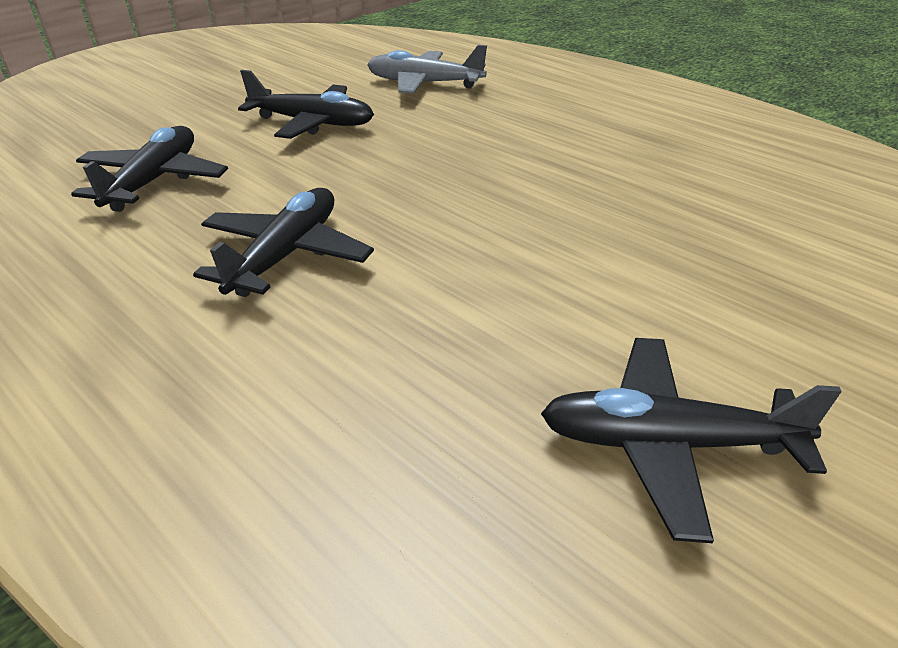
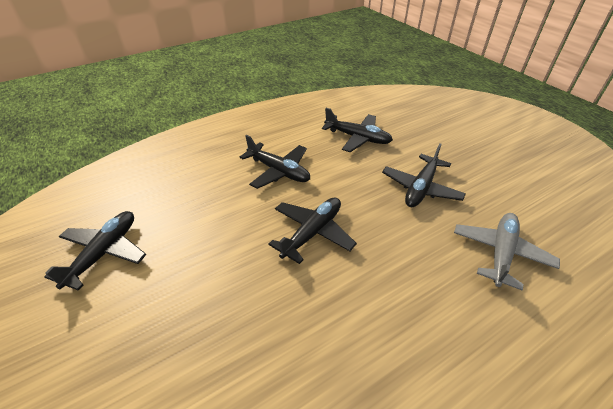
camera: 105 degrees right, 5 degrees up
(452, 194) = (312, 232): none -> black plane

